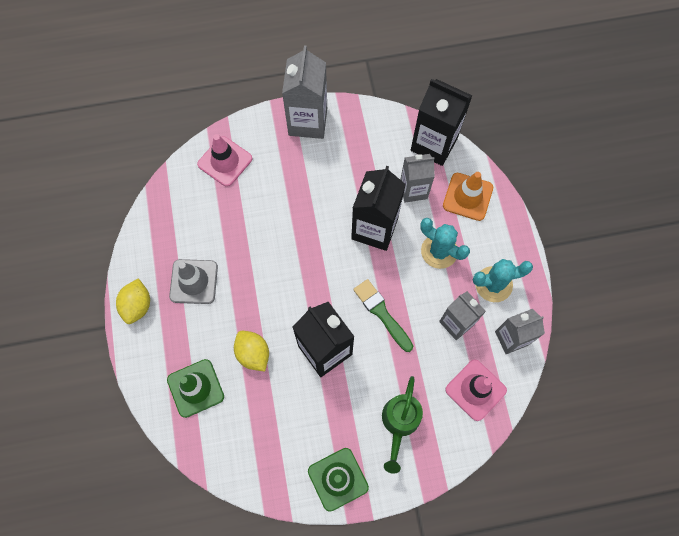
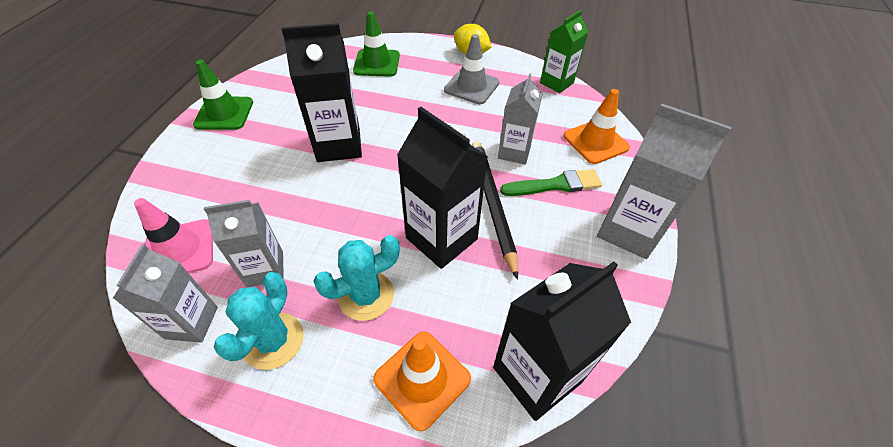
camera: 115 degrees right, 20 degrees down
(154, 212) = (556, 83): none -> green carton
(225, 161) = (595, 142): pink traffic cone -> orange traffic cone
(253, 353) = (377, 100): yellow lemon -> none
(328, 209) = (492, 204): none -> black pencil
(382, 313) = (337, 202): green brush -> green brush (555, 185)
(399, 423) = (221, 171): green watering can -> none
(413, 190) = (472, 307): grey carton -> grey carton (514, 152)

